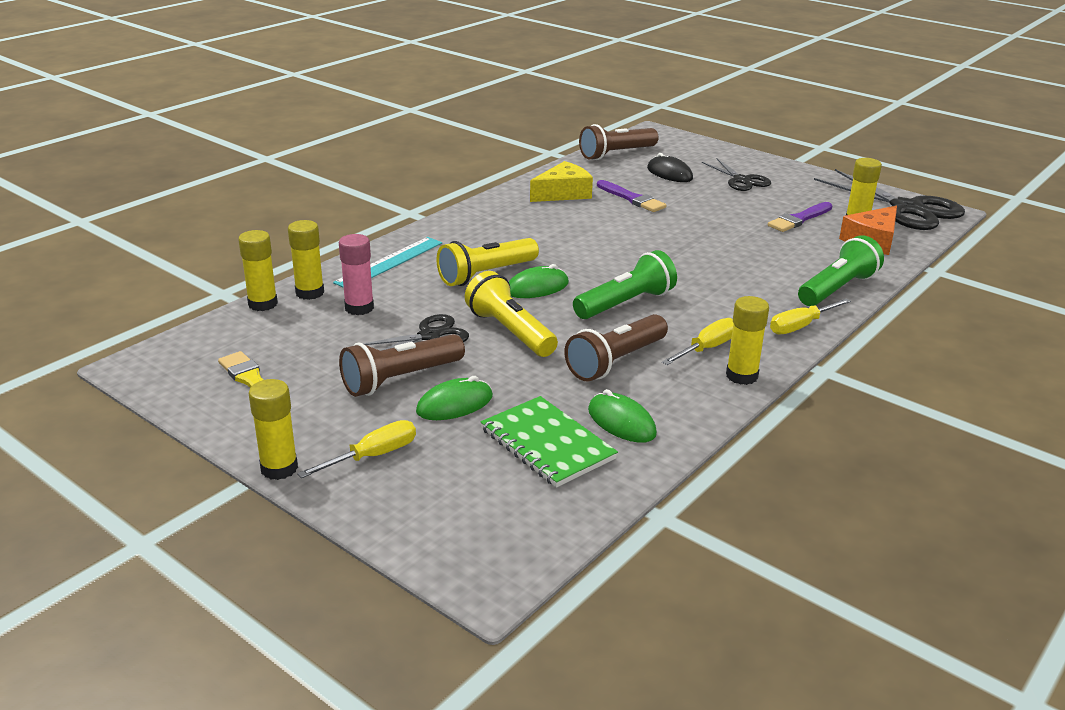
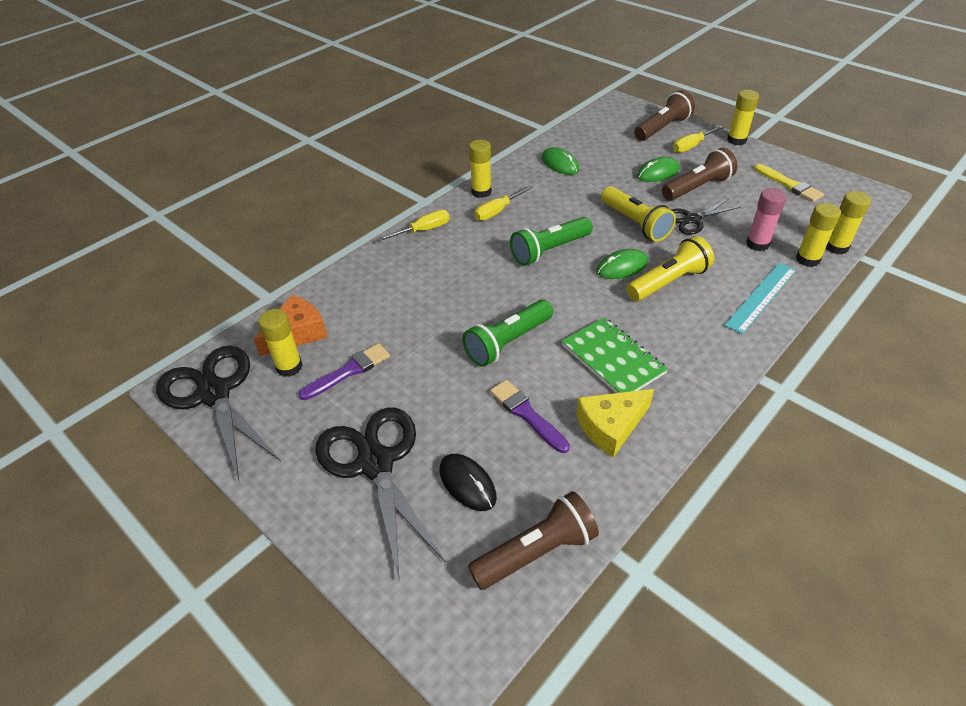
camera: 175 degrees left, 15 degrees up
(547, 444) = (600, 152): green notebook -> green notebook (613, 359)
(615, 362) = (561, 201): brown flashlight -> brown flashlight (662, 128)
(741, 180) = (375, 463): black scissors -> black scissors, size x1.75
(837, 289) = (372, 268): green flashlight -> green flashlight (507, 343)

